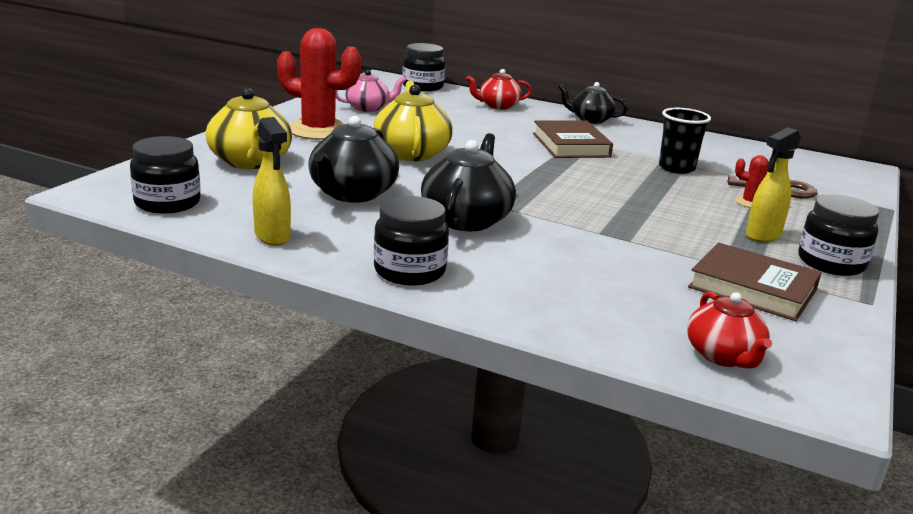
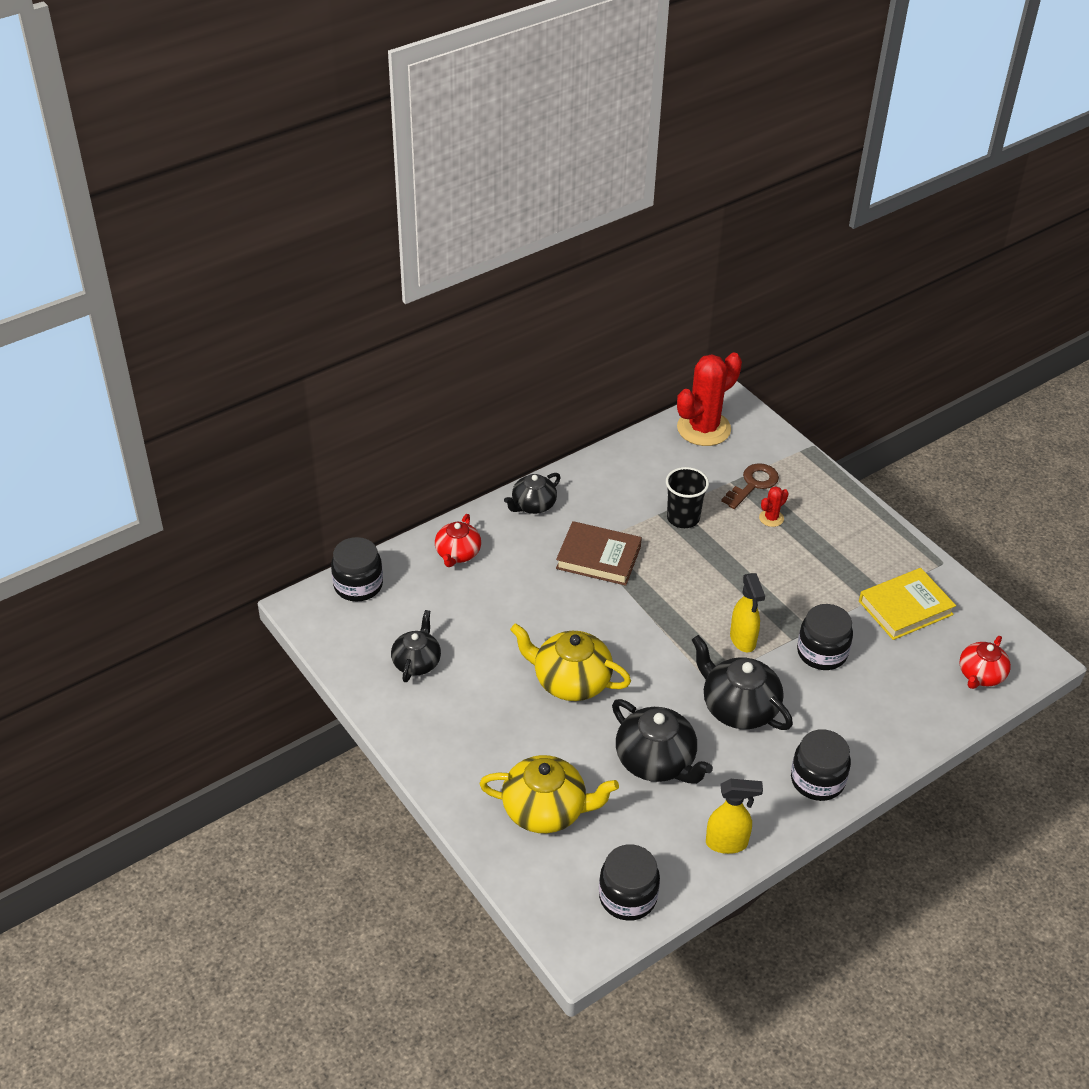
camera: 60 degrees left, 20 degrees up
(318, 130) = (474, 729): red cactus -> red cactus (703, 428)
(368, 108) = (417, 662): pink teapot -> black teapot
(723, 356) = (980, 675): red teapot -> red teapot turned 105 degrees clockwise
(752, 288) = (905, 608): brown book -> yellow book
(762, 236) = (830, 550): yellow spray bottle -> yellow spray bottle (743, 640)
(831, 263) = (884, 543): black jar -> black jar (822, 652)

